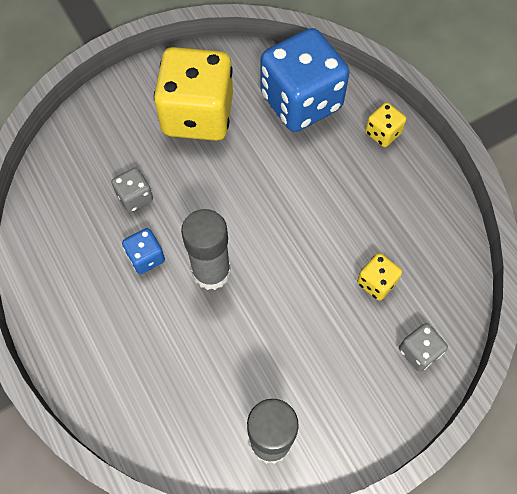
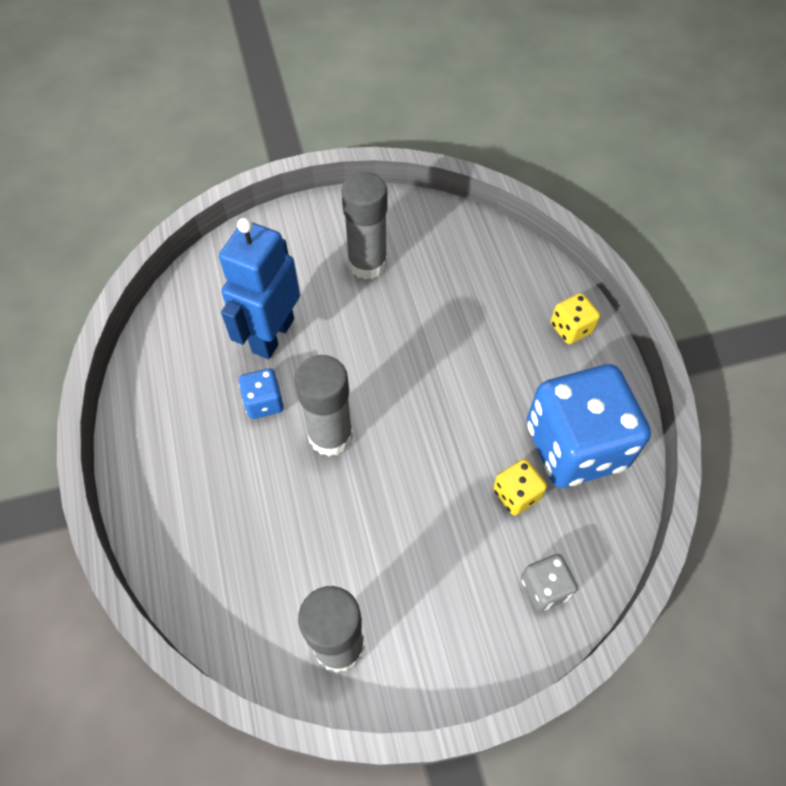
camera: 15 degrees right, 5 degrees down
(135, 197) = (272, 335): grey dice -> blue robot
(198, 115) = (367, 264): yellow dice -> grey glue stick
(301, 102) = (486, 274): blue dice -> blue dice (575, 446)

